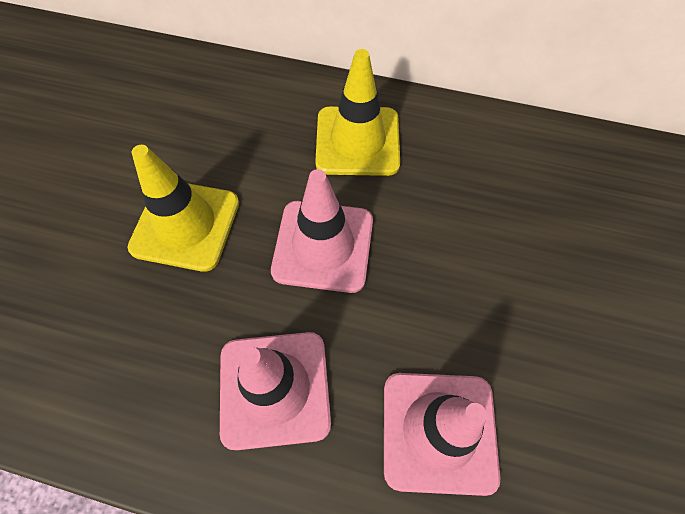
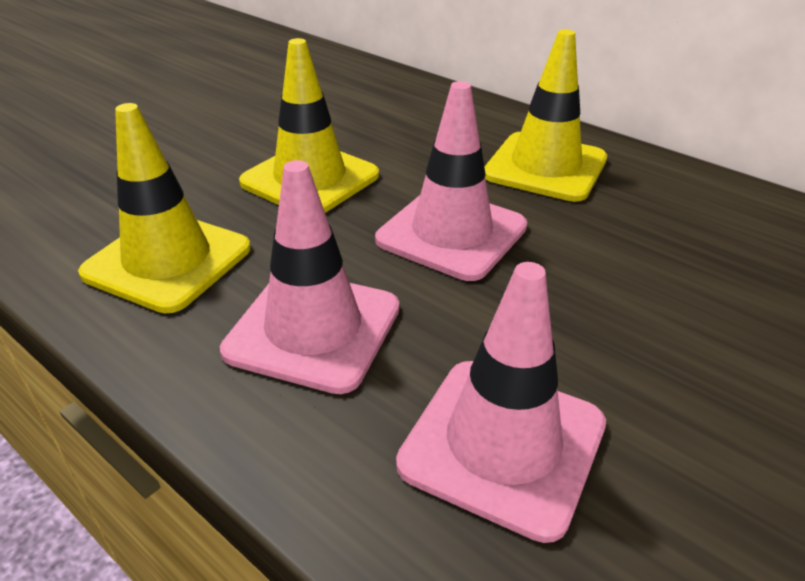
camera: 25 degrees right, 25 degrees down
(125, 368) = (168, 261): none -> yellow traffic cone

